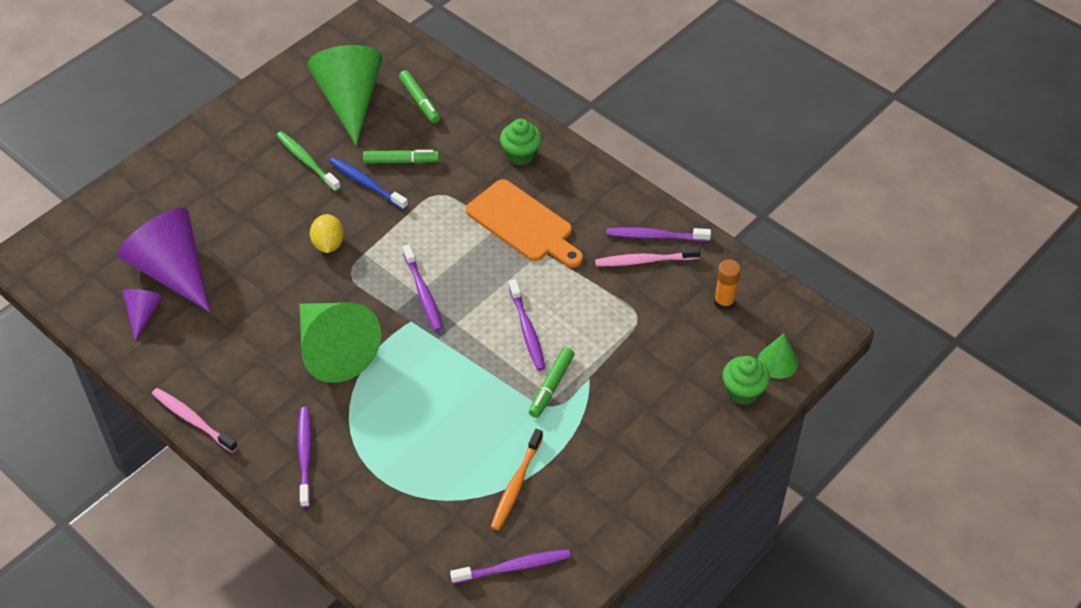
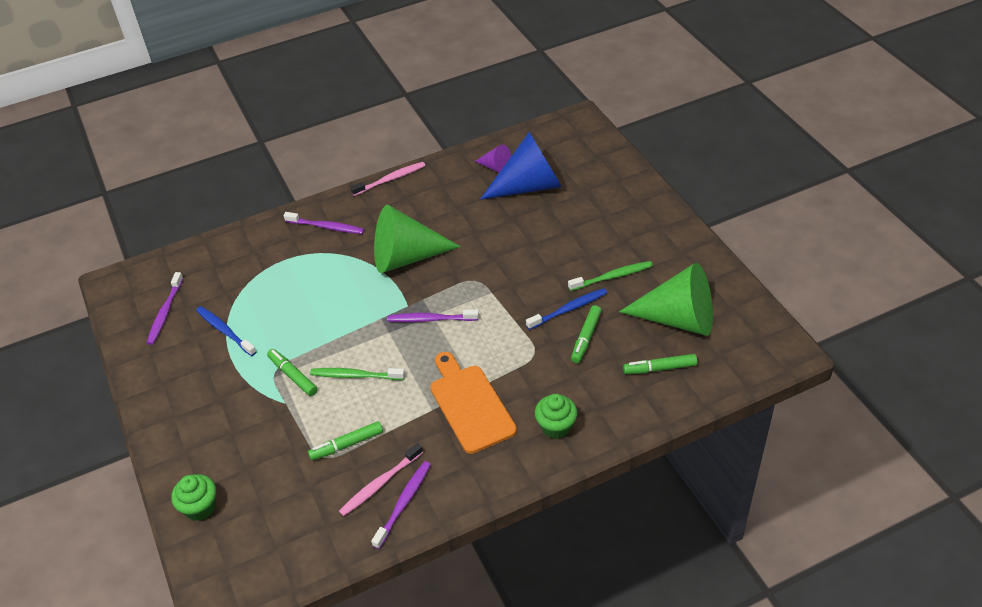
camera: 115 degrees right, 5 degrees down
(172, 270) = (529, 186): purple cone -> blue cone
(328, 244) = (512, 273): yellow lemon -> none
(516, 484) = (225, 331): orange toothbrush -> blue toothbrush
(523, 224) = (470, 405): orange cutting board -> orange cutting board turned 90 degrees clockwise
(527, 330) = (355, 375): purple toothbrush -> green toothbrush
(614, 303) = (347, 445): none -> green marker
(644, 261) = (380, 484): pink toothbrush -> pink toothbrush turned 150 degrees counterclockwise
(724, 302) = (298, 531): orange glue stick -> none
(778, 361) = (211, 548): green cone -> none

